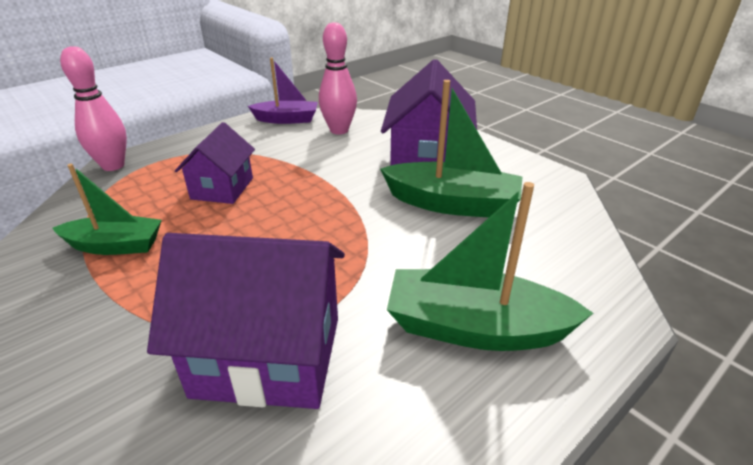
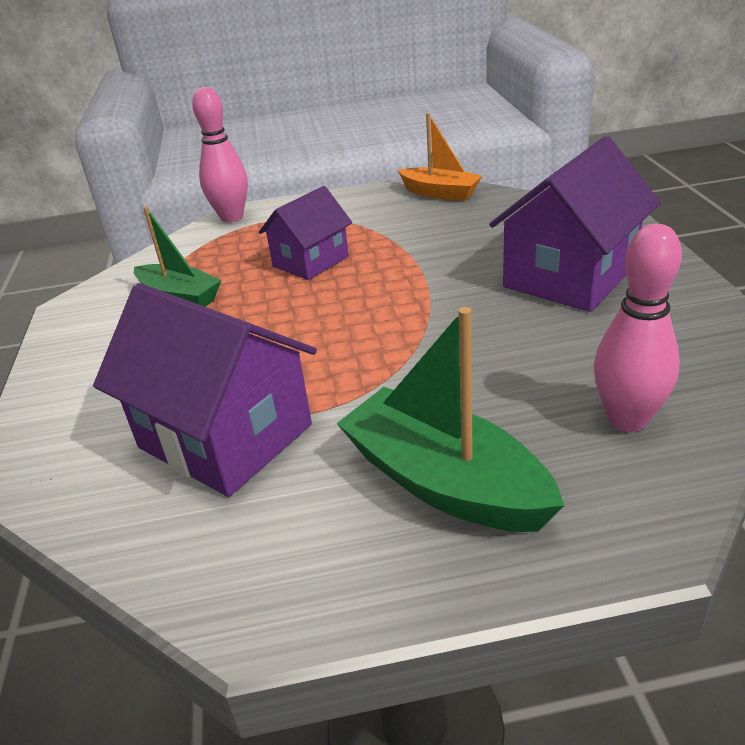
camera: 35 degrees right, 0 degrees up
(287, 119) = (440, 193): purple boat -> orange boat
(339, 130) = (491, 216): pink bowling pin -> pink bowling pin (627, 419)
(452, 204) = (552, 337): green boat -> none

